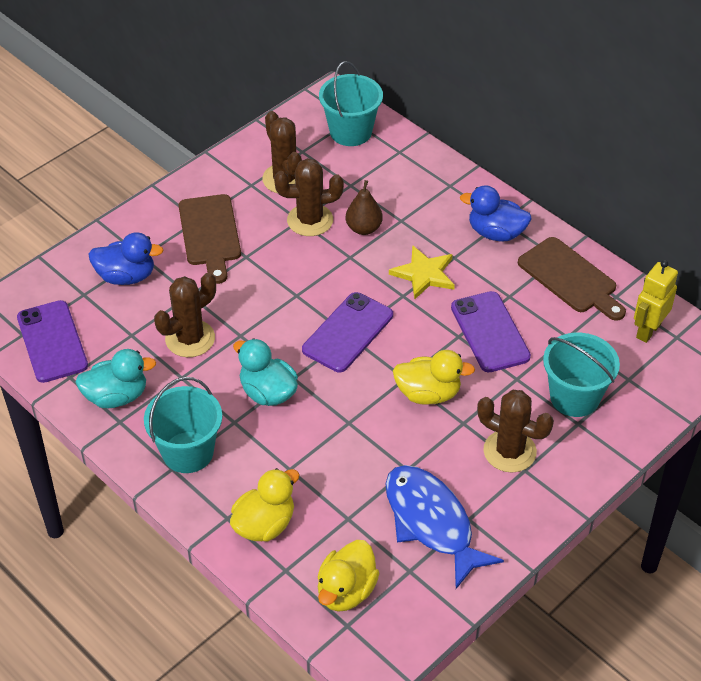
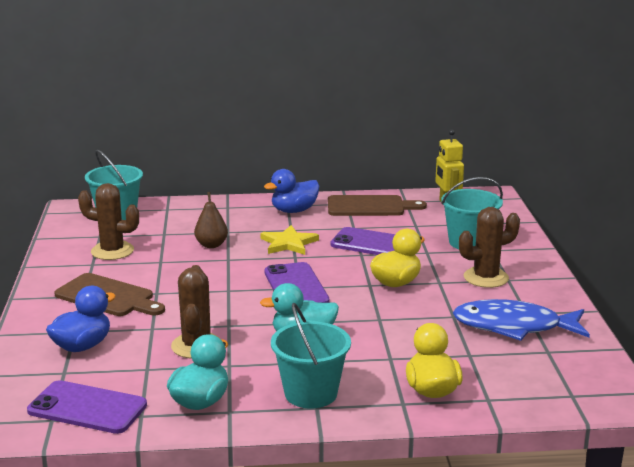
camera: 50 degrees left, 25 degrees down
(310, 220) = (168, 258): brown cactus -> none
(346, 591) = (538, 383): yellow duck -> none

